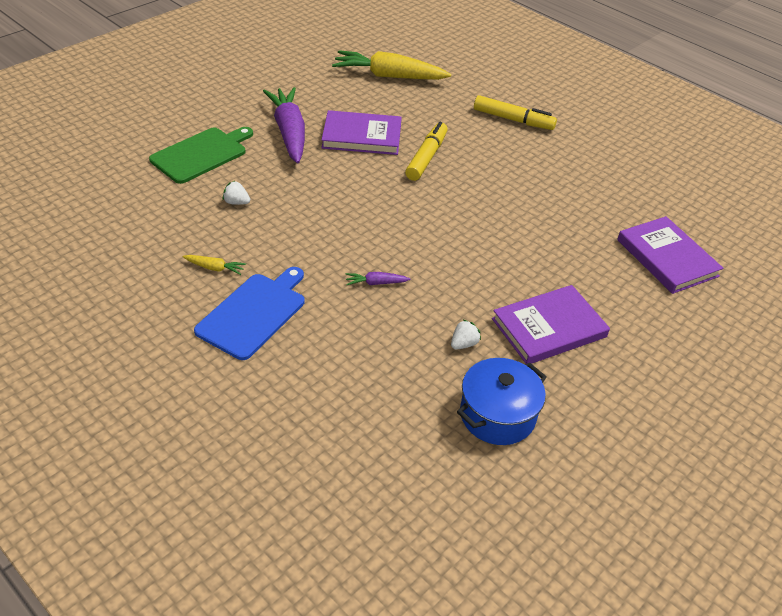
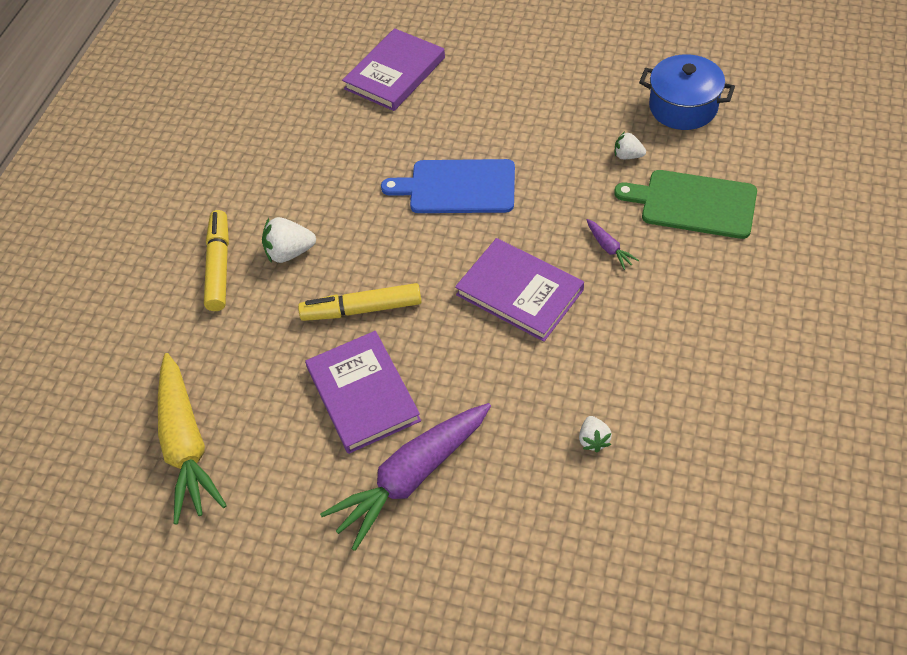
camera: 110 degrees left, 10 degrees up
(201, 154) = (534, 546): green cutting board -> green cutting board (693, 204)
(214, 268) = (709, 387): yellow carrot -> none
(254, 313) = (734, 315): blue cutting board -> blue cutting board (457, 187)
(502, 147) = (290, 252): none -> white strawberry
(549, 328) = (558, 113): purple book -> purple book (519, 292)

